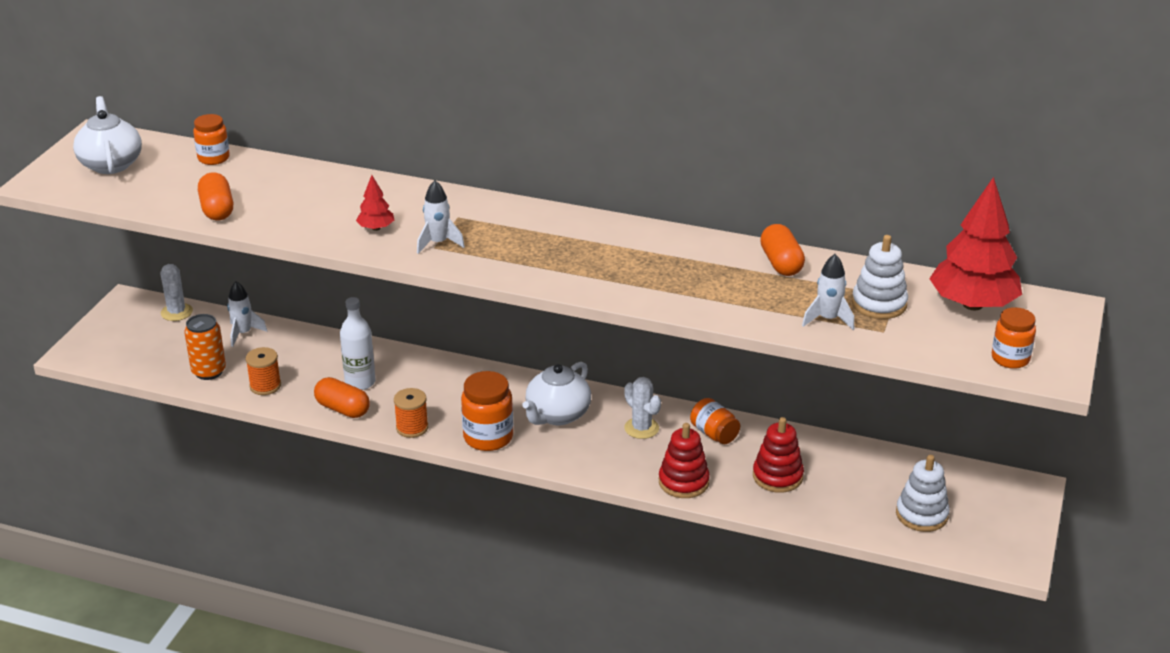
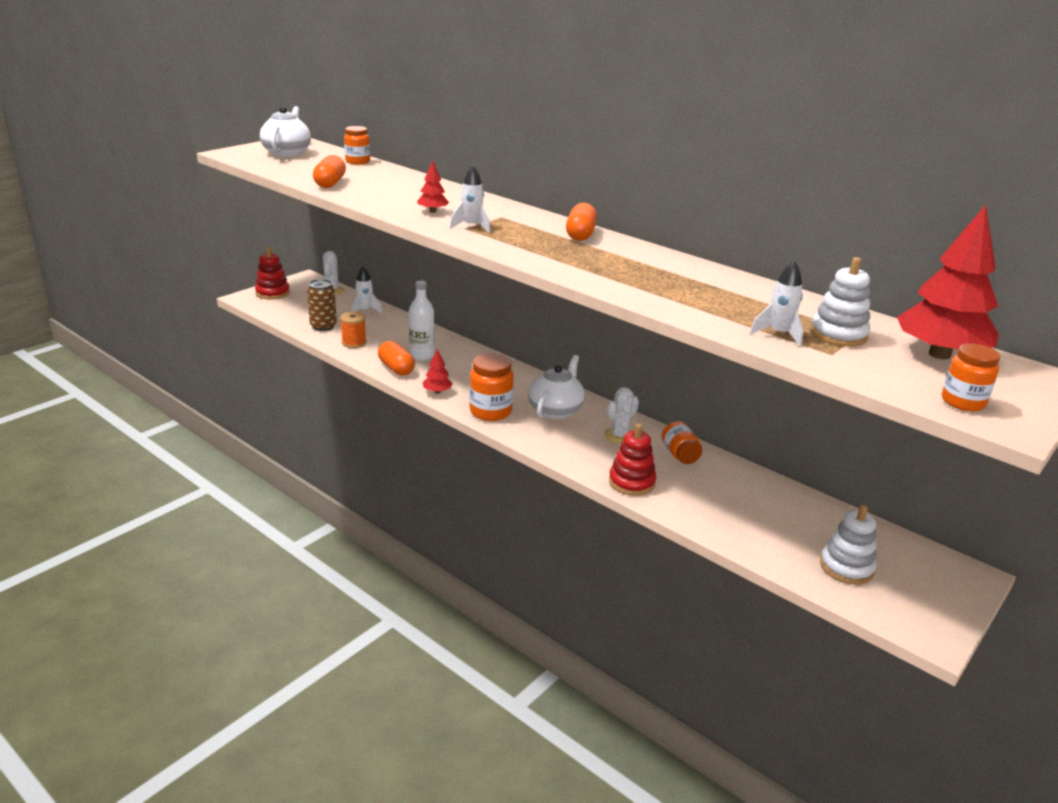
camera: 20 degrees right, 5 degrees down
(209, 371) = (323, 326): orange can -> brown can
(412, 428) = (437, 391): orange spool -> red tree
(557, 415) = (555, 410): white teapot -> white teapot turned 150 degrees clockwise
(641, 428) = (619, 436): white cactus -> white cactus turned 60 degrees clockwise
(777, 476) = (719, 500): red stacking toy -> red stacking toy (272, 293)
(781, 263) = (758, 291): orange capsule -> orange capsule (580, 235)

